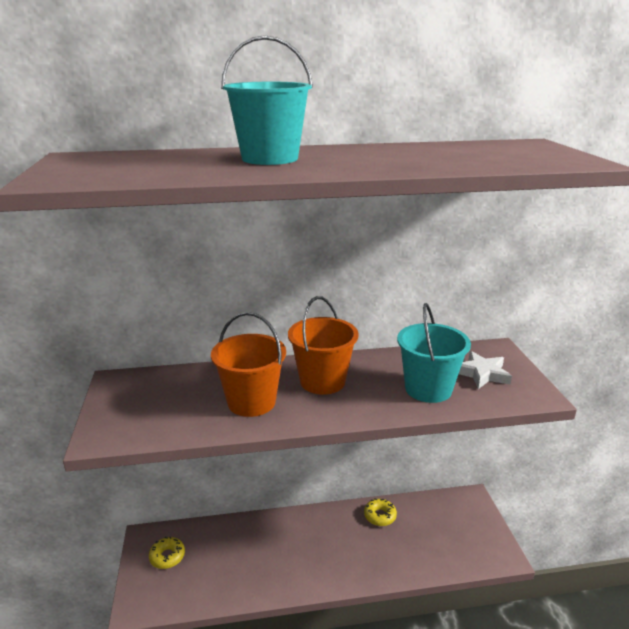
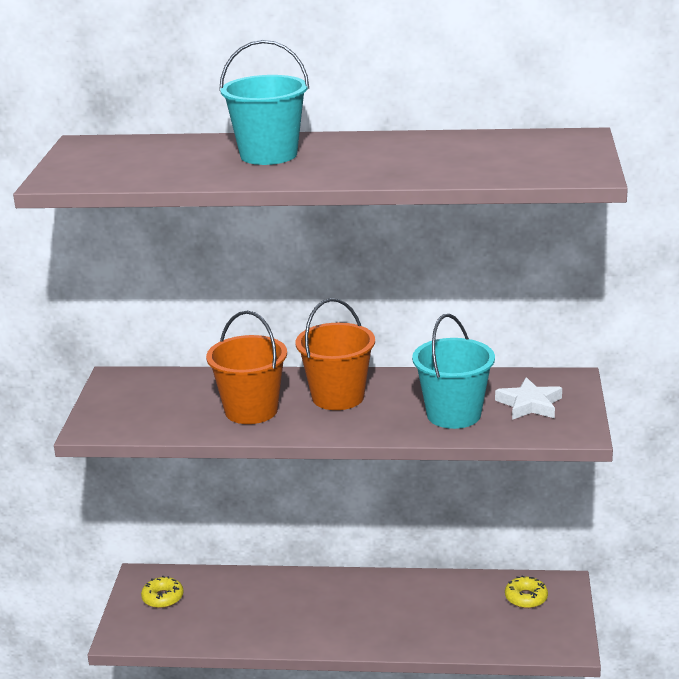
camera: 15 degrees right, 0 degrees up
(380, 516) = (431, 589): yellow donut -> yellow donut (526, 598)

